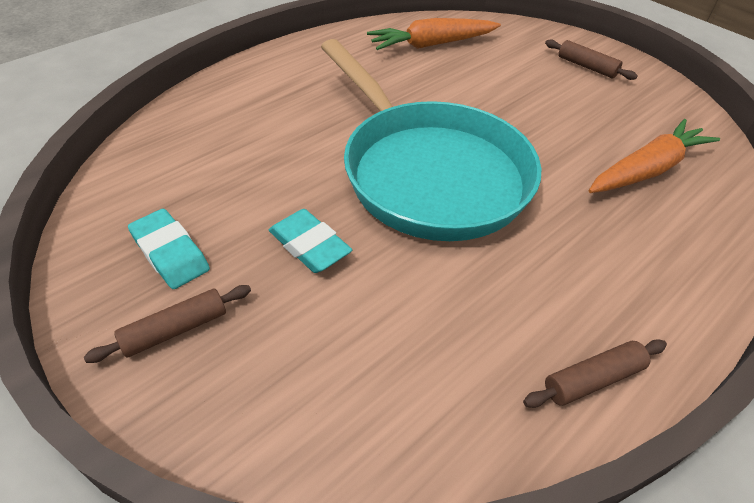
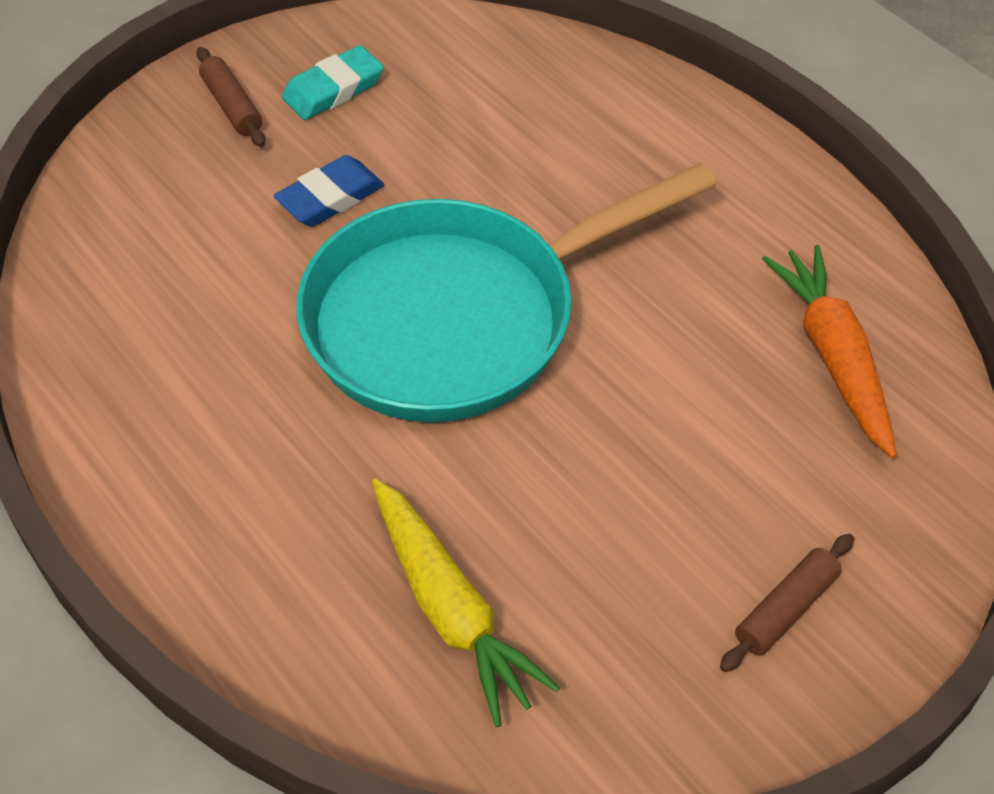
camera: 95 degrees right, 5 degrees up
(309, 245) = (330, 197): turquoise eraser -> blue eraser
(592, 379) = (100, 428): brown rolling pin -> none
(647, 169) = (451, 609): orange carrot -> yellow carrot

